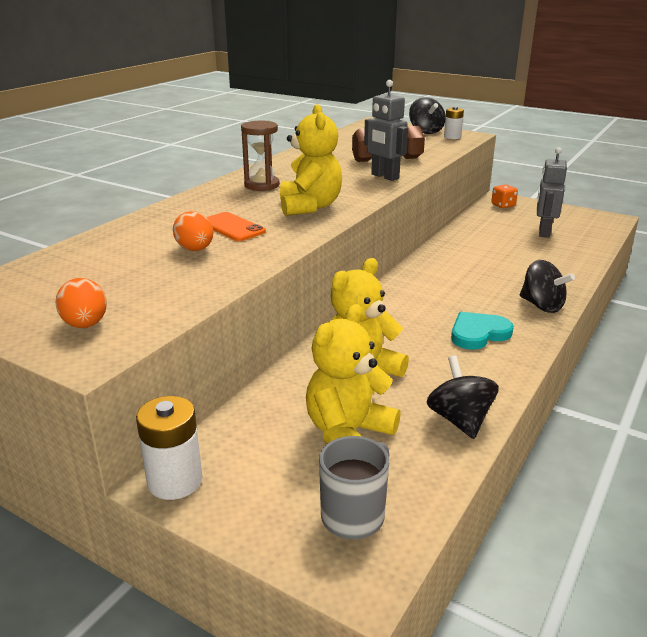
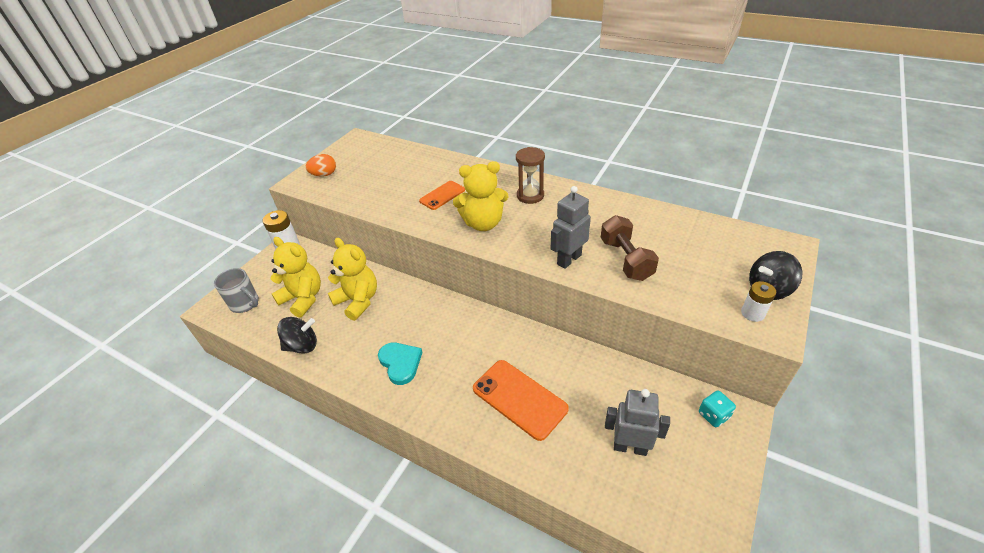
camera: 90 degrees right, 15 degrees up
(195, 249) = (407, 188): orange egg -> none
(503, 205) = (713, 415): orange dice -> turquoise dice
(510, 269) = (519, 399): none -> orange phone
(542, 306) = (444, 413): black spinning top -> none

